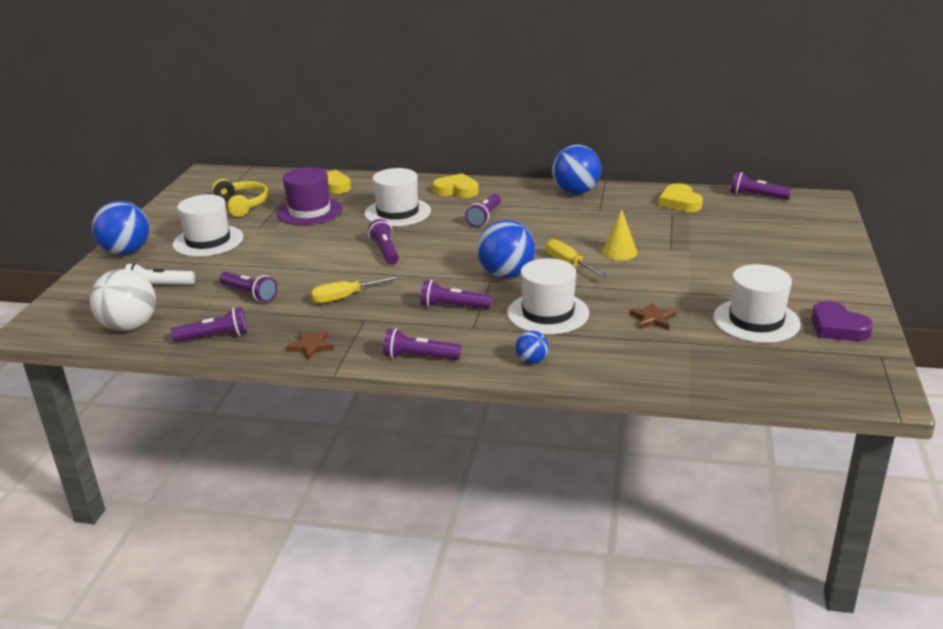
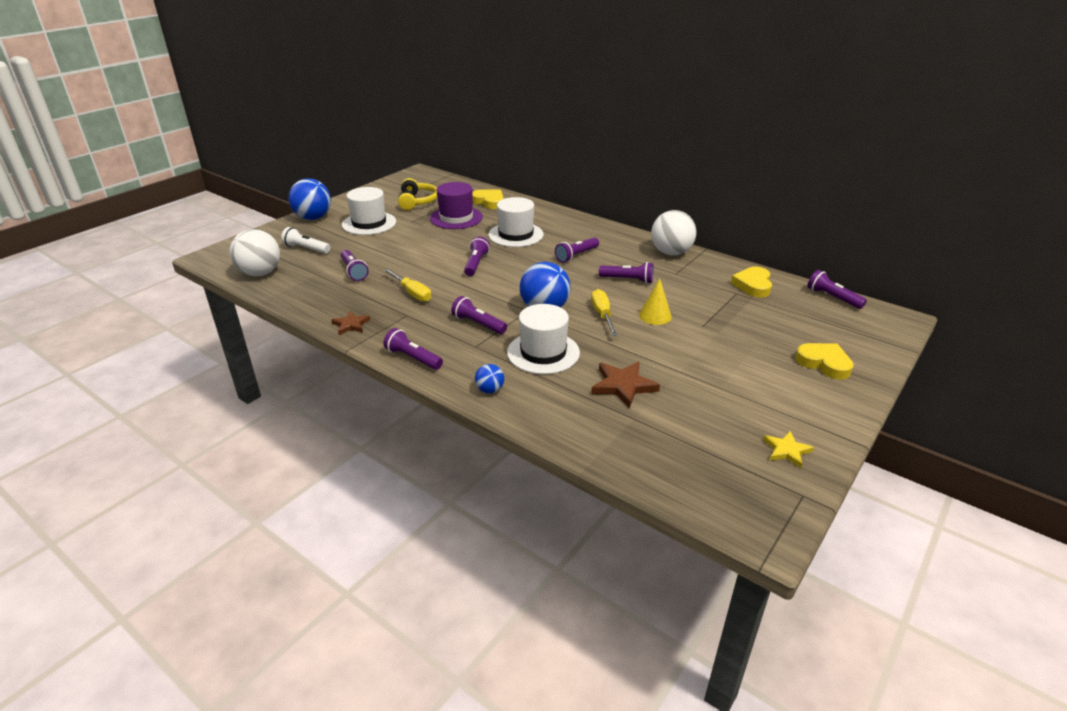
camera: 25 degrees right, 5 degrees up
(214, 337) = (300, 297): purple flashlight -> purple flashlight (628, 280)
(346, 297) = (412, 293): yellow screwdriver -> yellow screwdriver turned 135 degrees counterclockwise
(456, 190) = (577, 227): yellow heart -> yellow heart (824, 363)
(576, 192) = (671, 253): blue ball -> white ball
(653, 319) = (623, 386): brown star -> brown star, size x1.57
(756, 321) = (713, 418): white hat -> none
(837, 327) = (786, 450): purple heart -> yellow star

